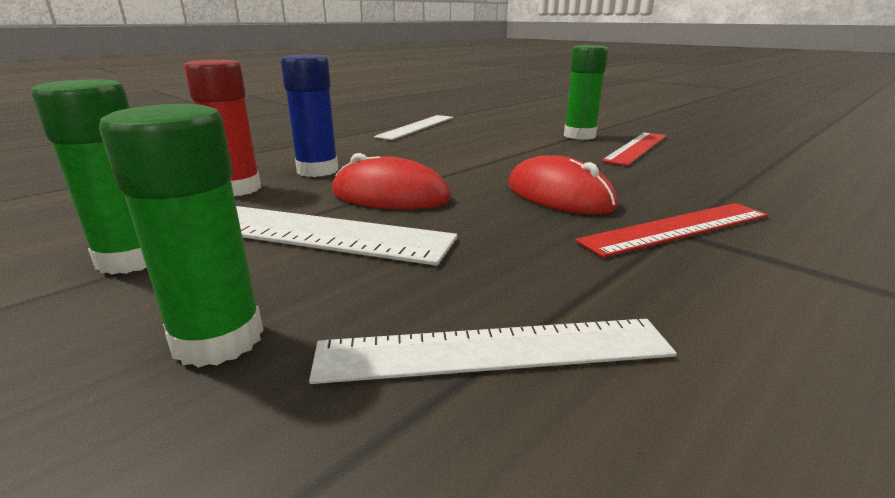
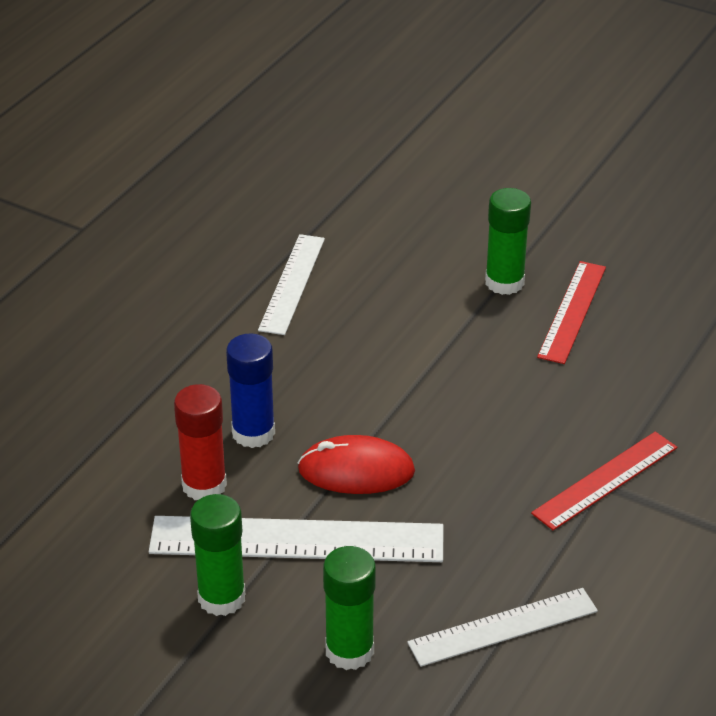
camera: 15 degrees left, 15 degrees up
(559, 195) = (507, 442): red mouse -> none

